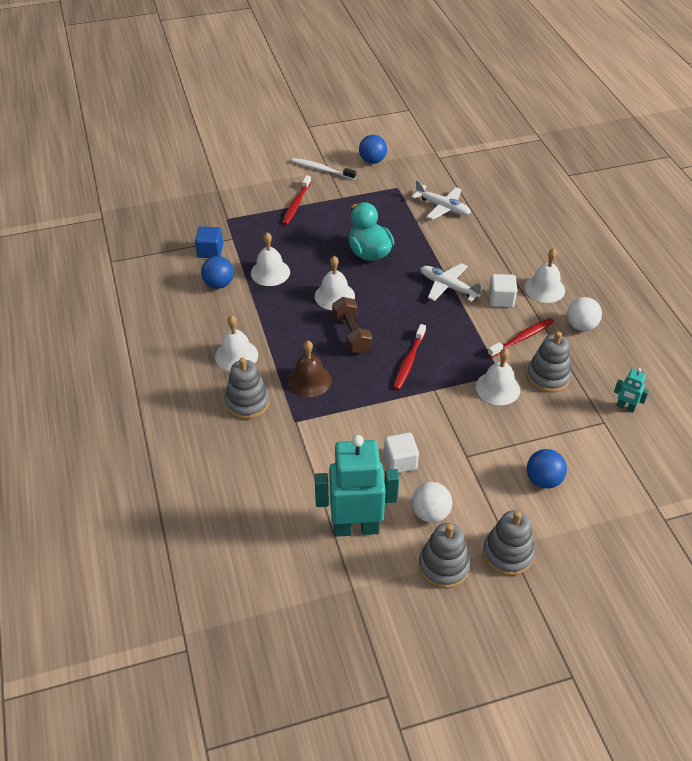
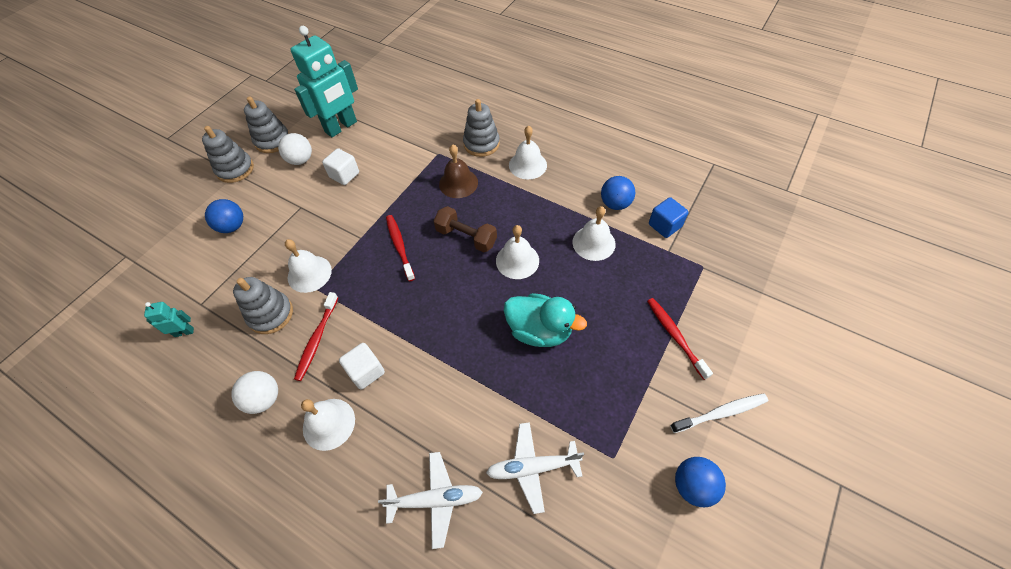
camera: 140 degrees right, 10 degrees up
(448, 287) = (428, 347): white plane -> white plane (435, 499)

